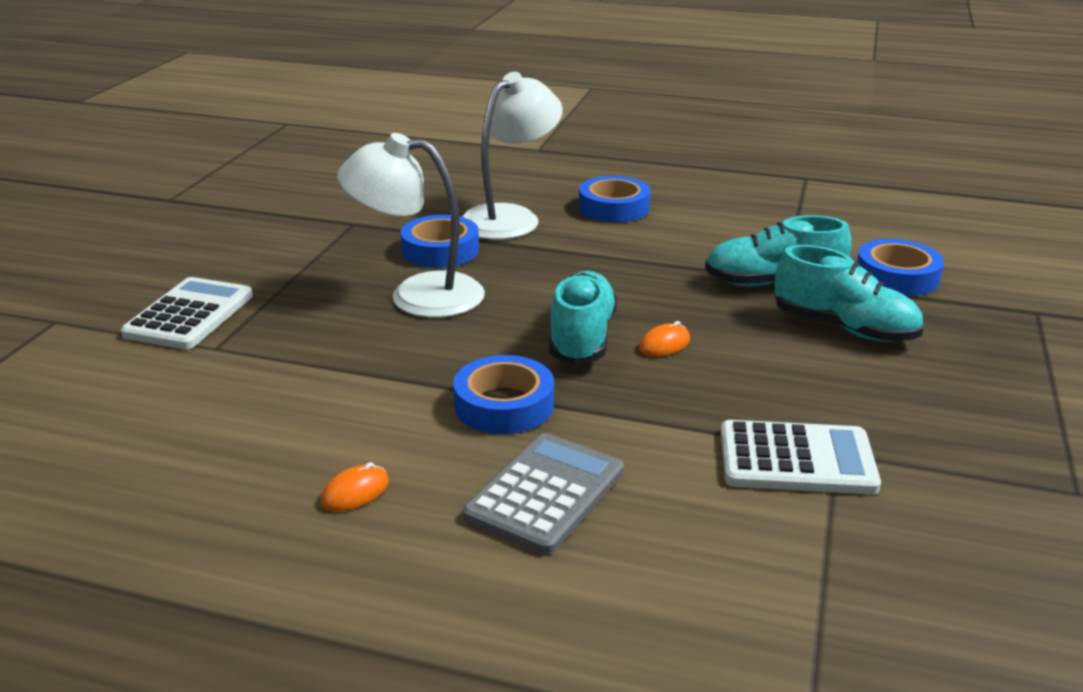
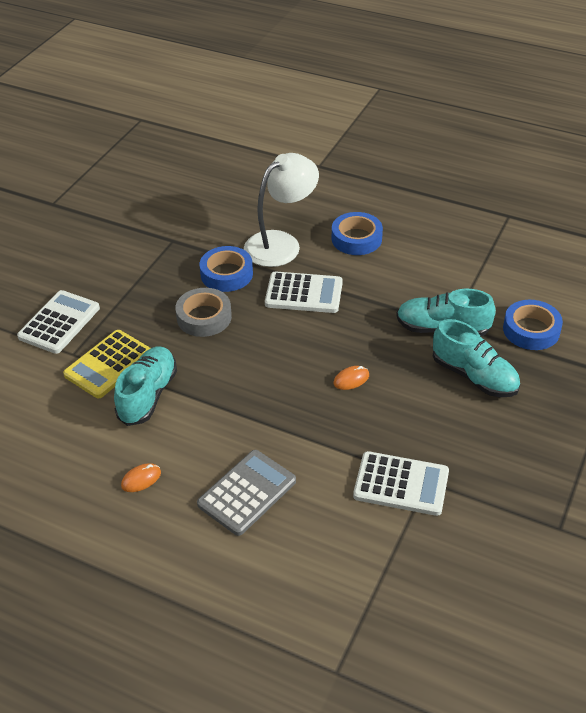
camera: 10 degrees right, 15 degrees up
(276, 355) = (109, 364): none -> yellow calculator
(418, 295) = (204, 317): white lamp -> grey tape
(504, 405) = (238, 421): blue tape -> none
(559, 262) = (304, 293): none -> white calculator
(582, 338) = (300, 368): turquoise shoe -> turquoise shoe (148, 395)

